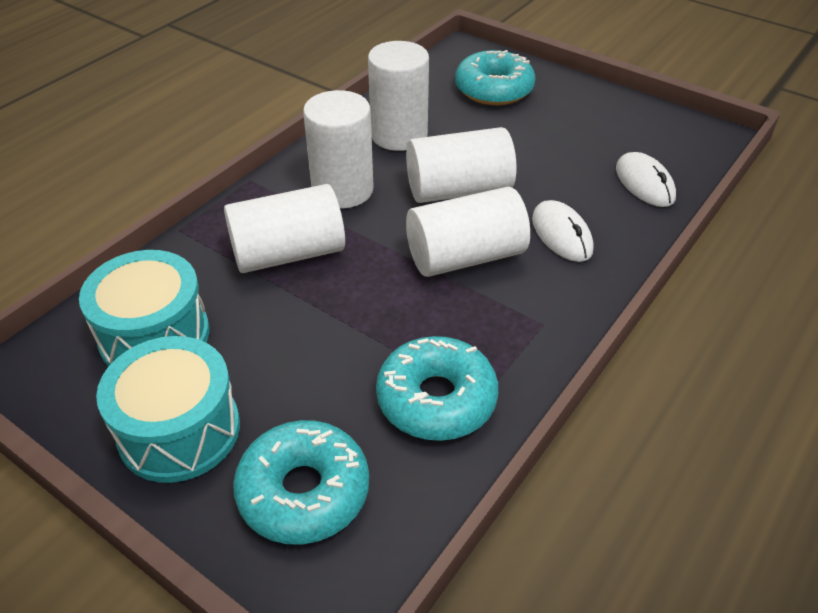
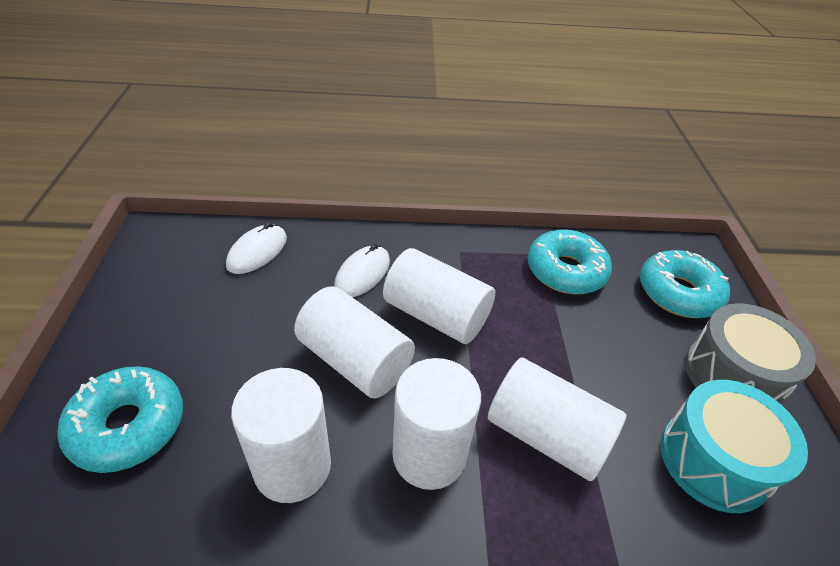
camera: 130 degrees left, 0 degrees up
(179, 430) = (732, 375): turquoise drum -> grey drum

